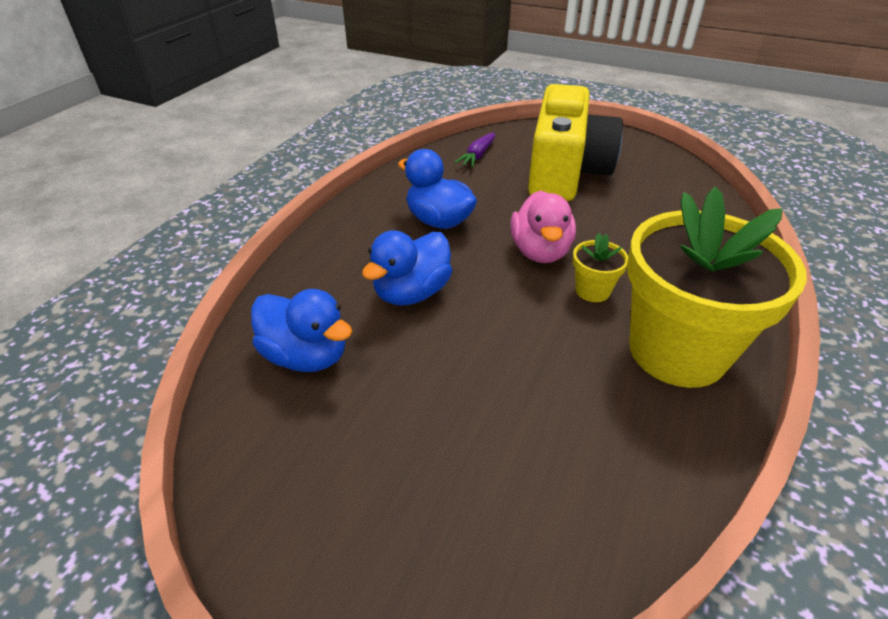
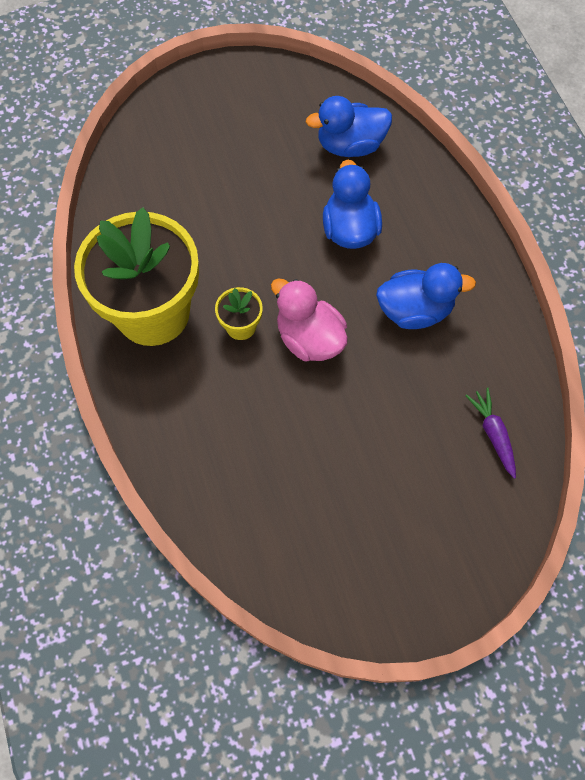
camera: 135 degrees right, 25 degrees up
(565, 171) = (391, 478): yellow camera -> none

